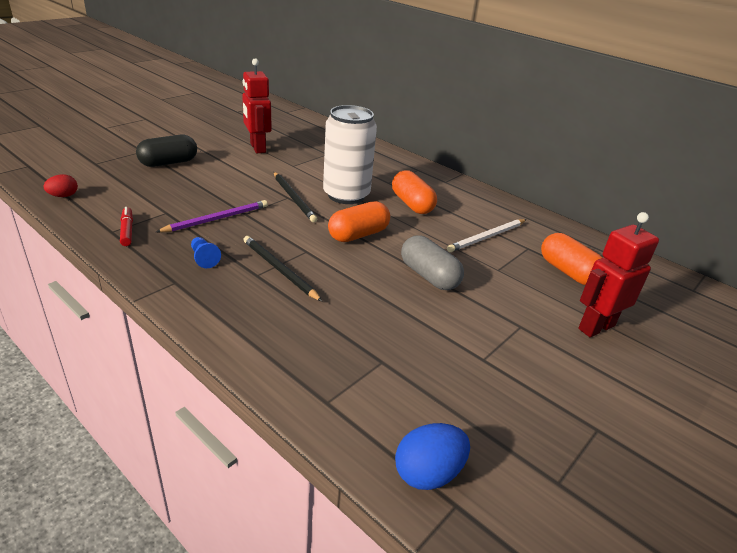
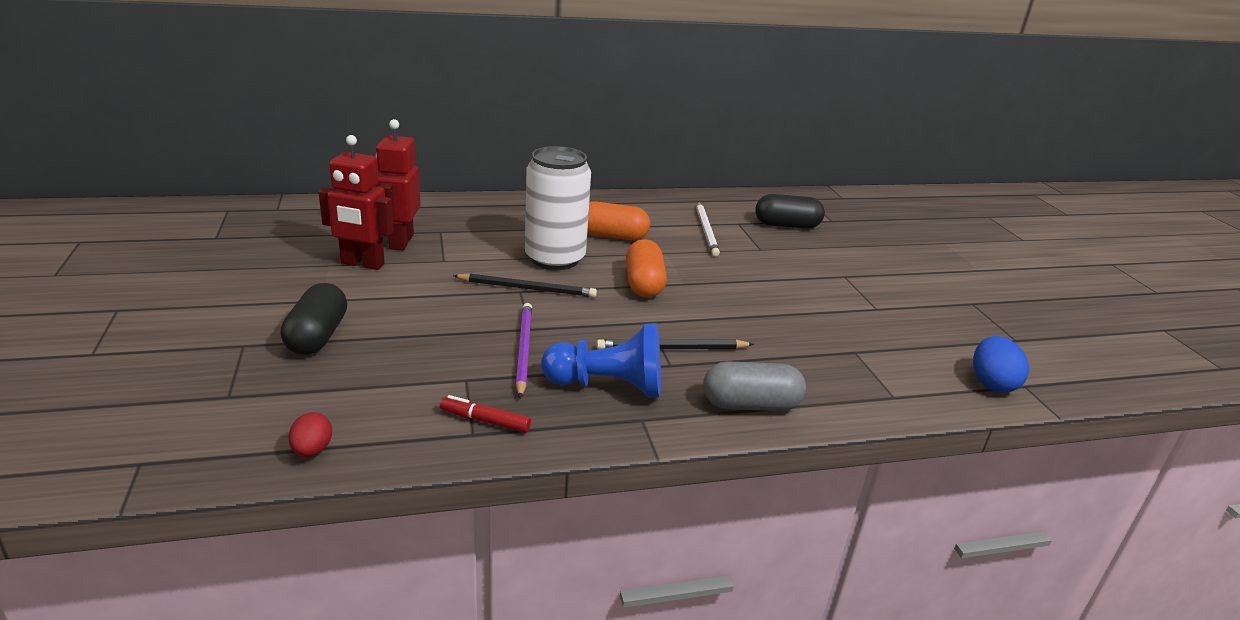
camera: 55 degrees left, 5 degrees down
(204, 258) = (608, 386): blue pawn -> blue pawn, size x2.14
(429, 276) = (746, 281): grey capsule -> grey capsule (750, 405)
(568, 272) = (787, 225): orange capsule -> black capsule
(596, 327) = (864, 250): red robot -> red robot (401, 242)

